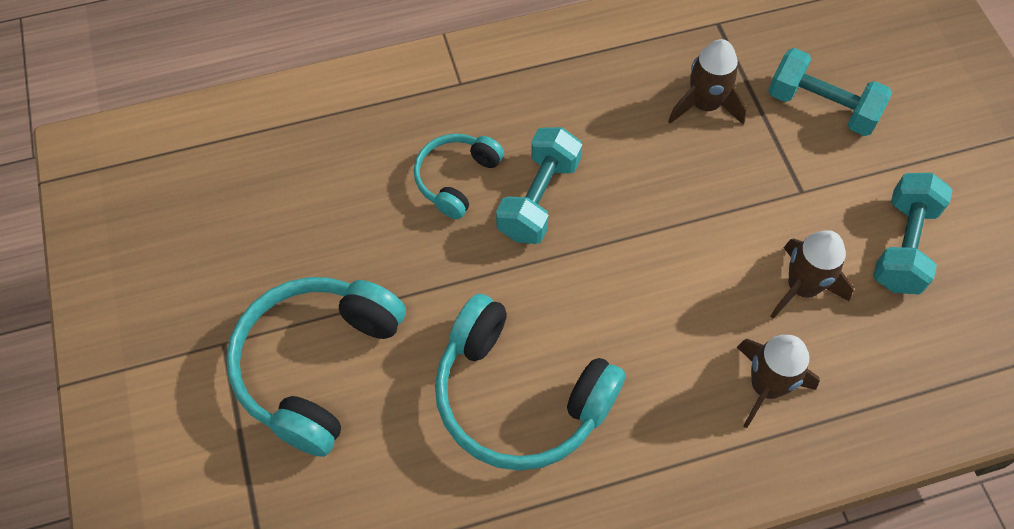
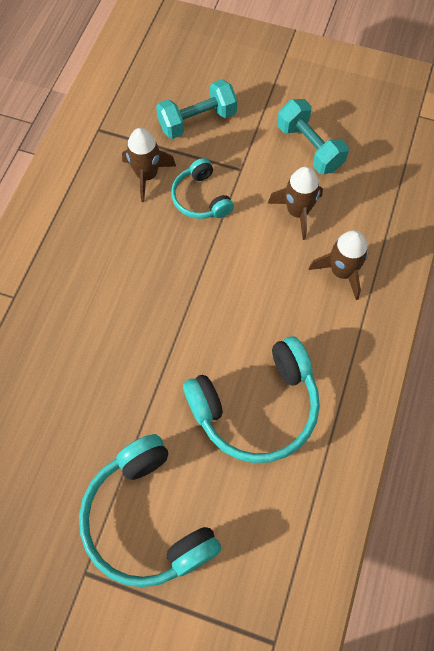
camera: 55 degrees left, 5 degrees up
(456, 179) = (82, 345): turquoise headphones -> turquoise headphones (201, 198)
(538, 199) = (135, 307): turquoise dumbbell -> none

